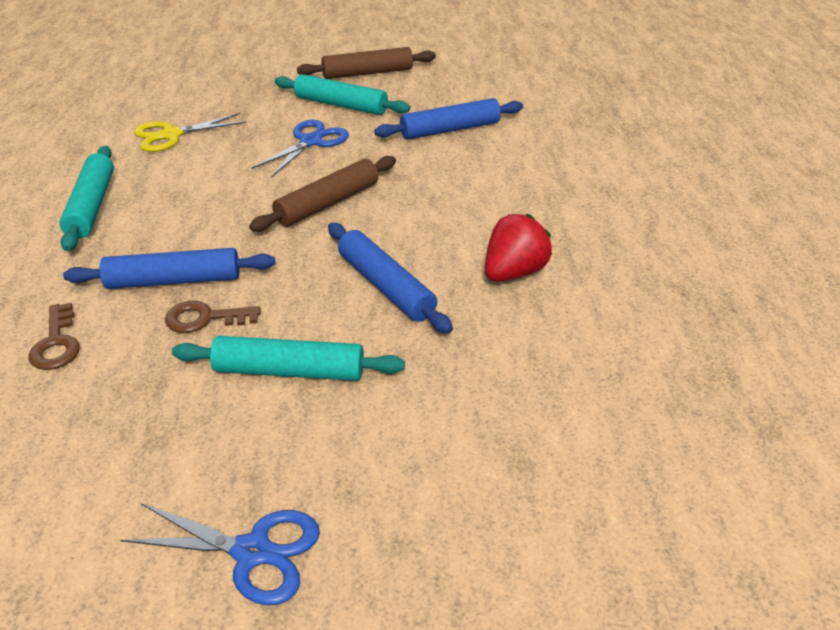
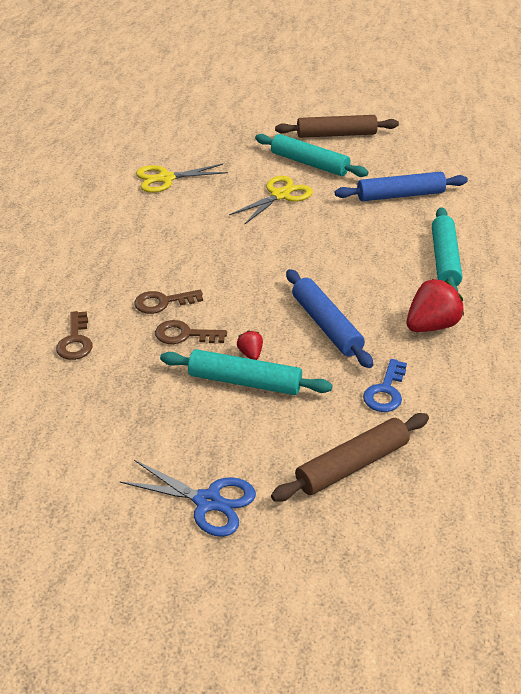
camera: 10 degrees right, 0 degrees up
(92, 206) = (101, 234): turquoise rolling pin -> turquoise rolling pin (444, 260)
(174, 280) = (163, 302): blue rolling pin -> brown key
(293, 333) = (250, 354): none -> red strawberry
(311, 141) = (280, 195): blue scissors -> yellow scissors
(328, 203) = (288, 252): brown rolling pin -> brown rolling pin (352, 465)
(473, 361) = (385, 391): none -> blue key

